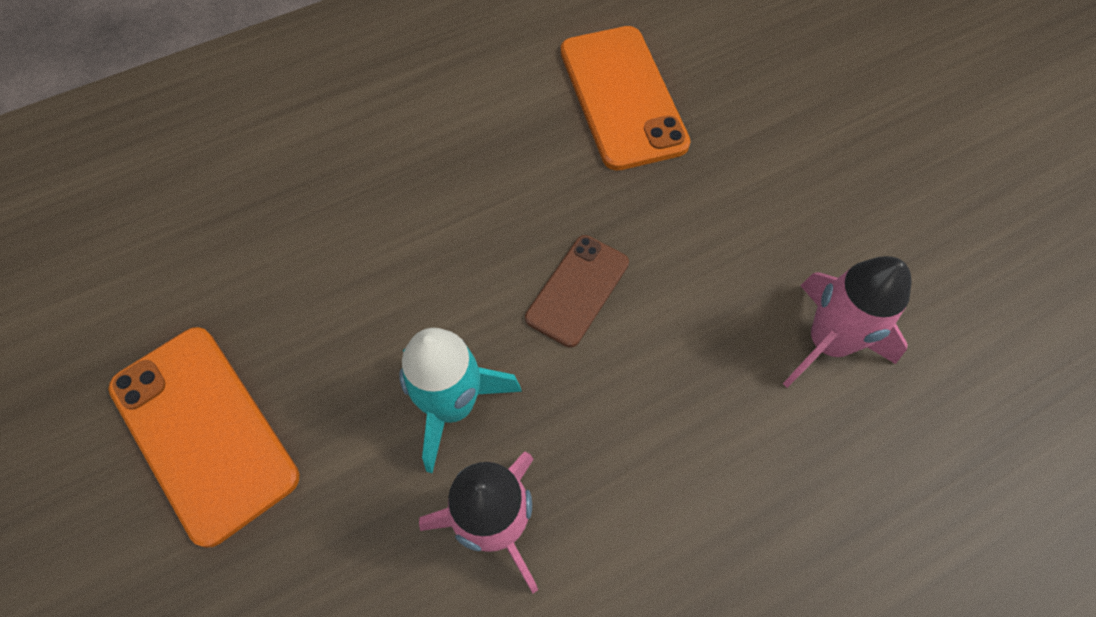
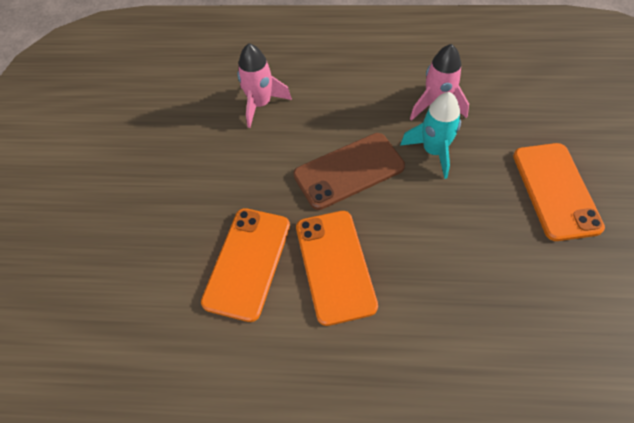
camera: 145 degrees left, 5 degrees down
(507, 145) = (335, 266): none -> orange phone
(577, 290) = (349, 171): brown phone -> brown phone, size x1.67

